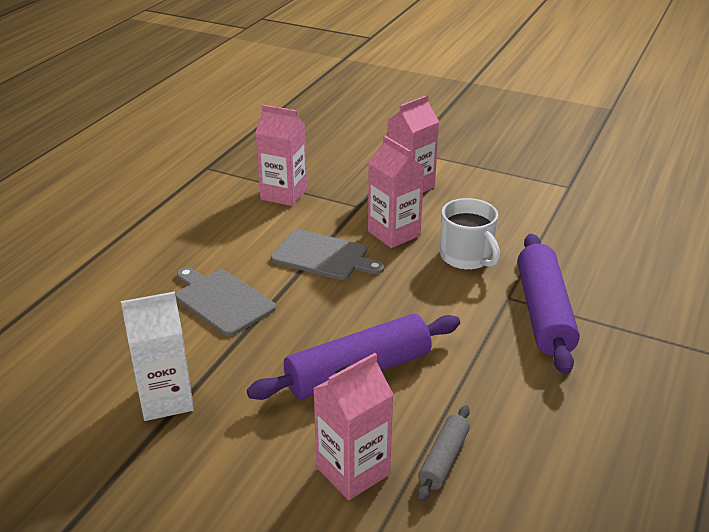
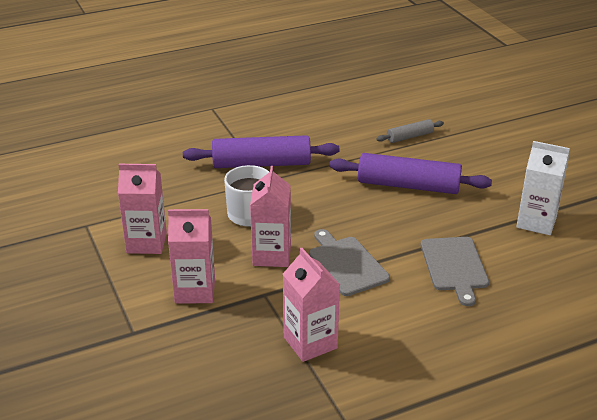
camera: 140 degrees left, 0 degrees up
(353, 471) = (458, 151): pink carton -> pink carton (146, 243)
(543, 312) = (261, 164): purple rolling pin -> purple rolling pin turned 45 degrees clockwise

